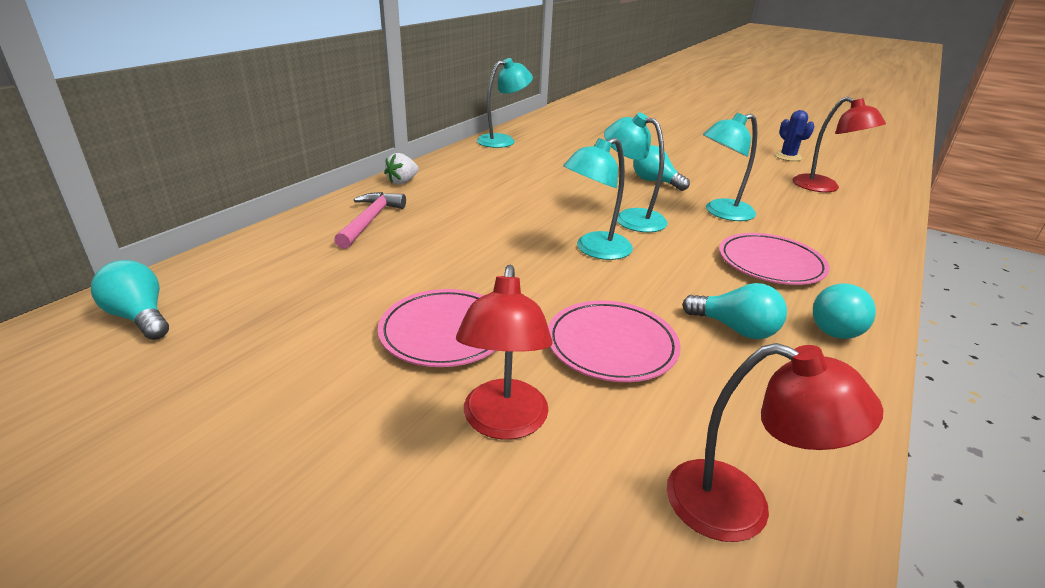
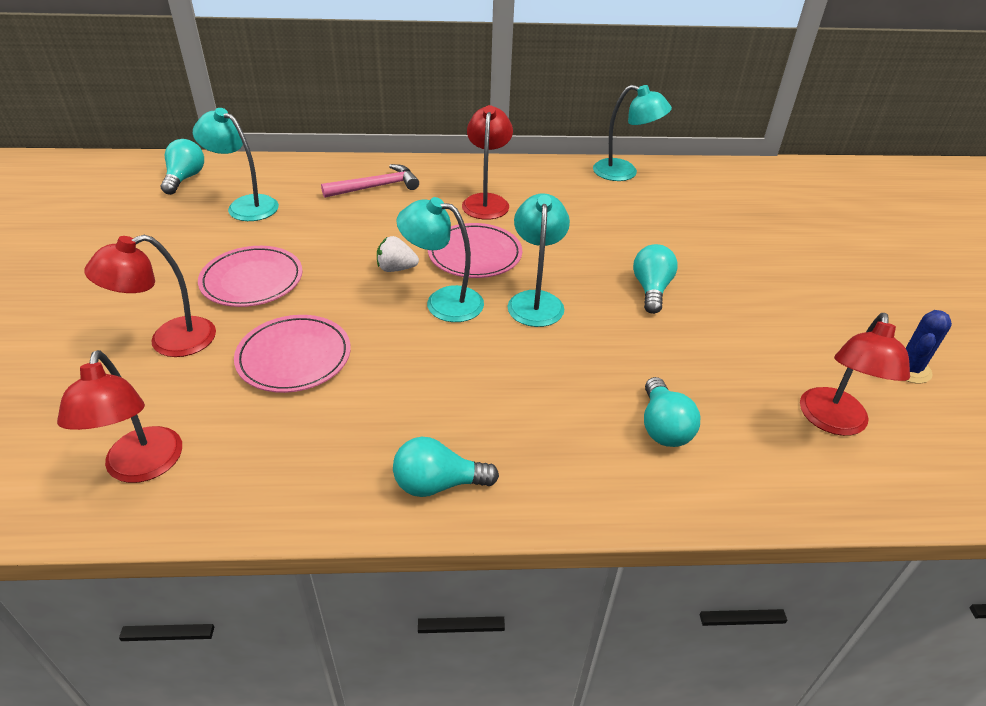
camera: 55 degrees right, 10 degrees up
(402, 182) = (460, 169): white strawberry -> white strawberry (396, 268)
(470, 189) = (486, 201): none -> red lamp
(721, 212) = (626, 354): turquoise lamp -> turquoise lamp (245, 205)
(735, 329) = (375, 418): turquoise light bulb -> turquoise light bulb (663, 427)
(770, 263) = (535, 415): pink plate -> pink plate (475, 255)

